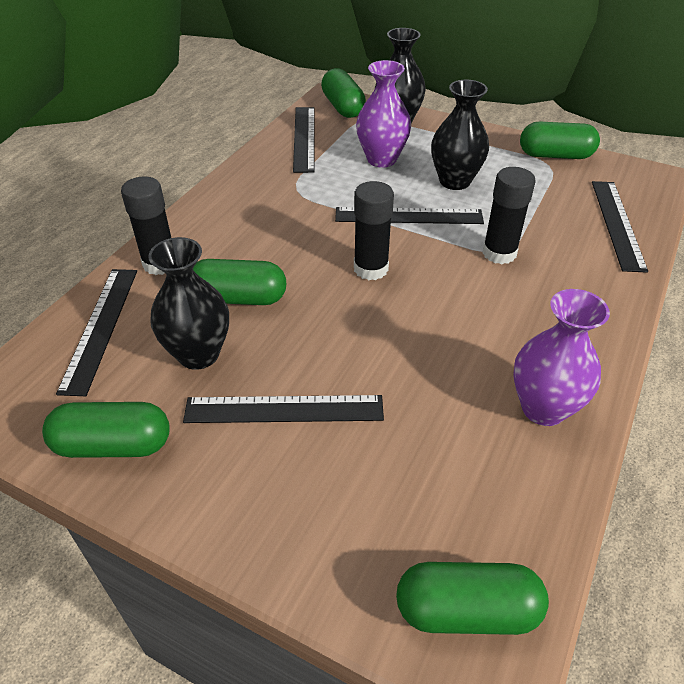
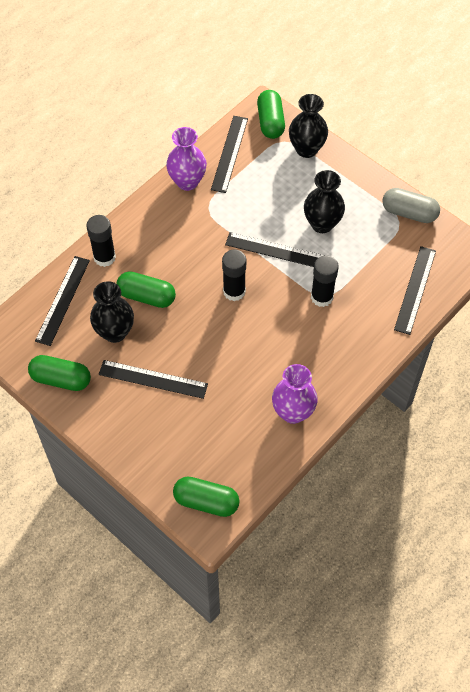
camera: 15 degrees right, 15 degrees up
(381, 159) = (278, 189): purple vase -> purple vase (187, 182)
(555, 155) = (409, 213): green capsule -> grey capsule

